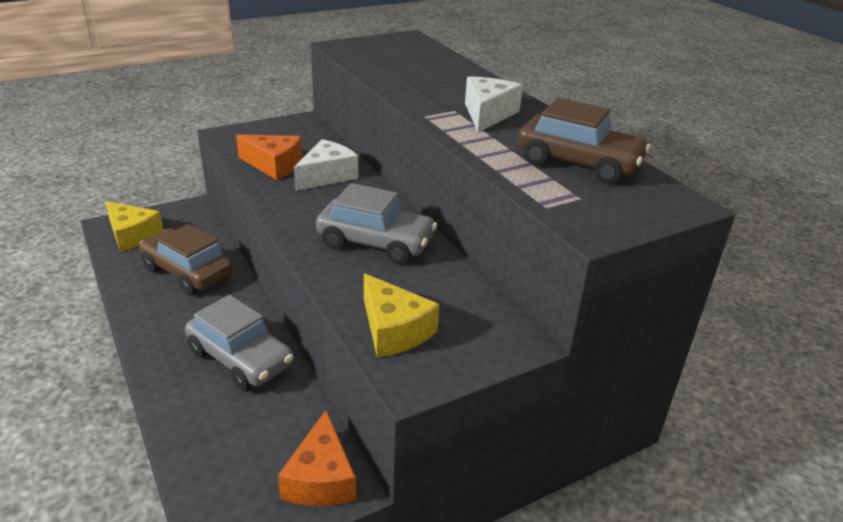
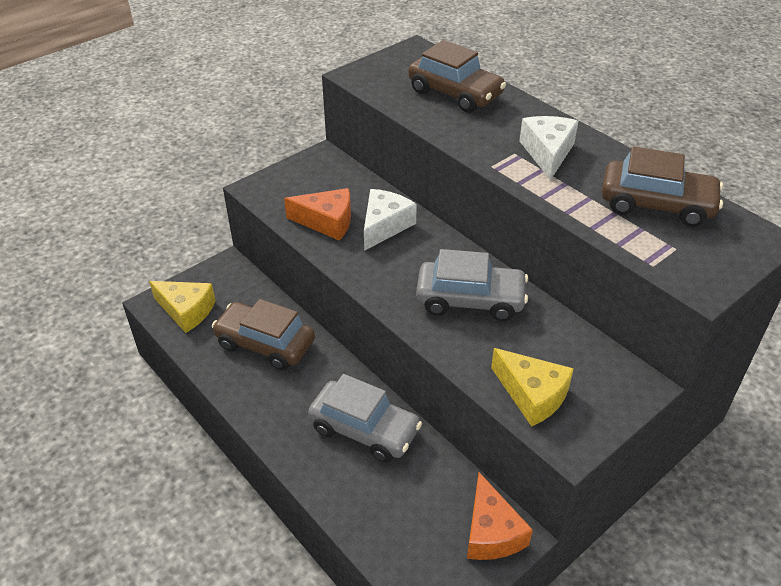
camera: 10 degrees left, 10 degrees up
(425, 67) = (455, 93): none -> brown car

